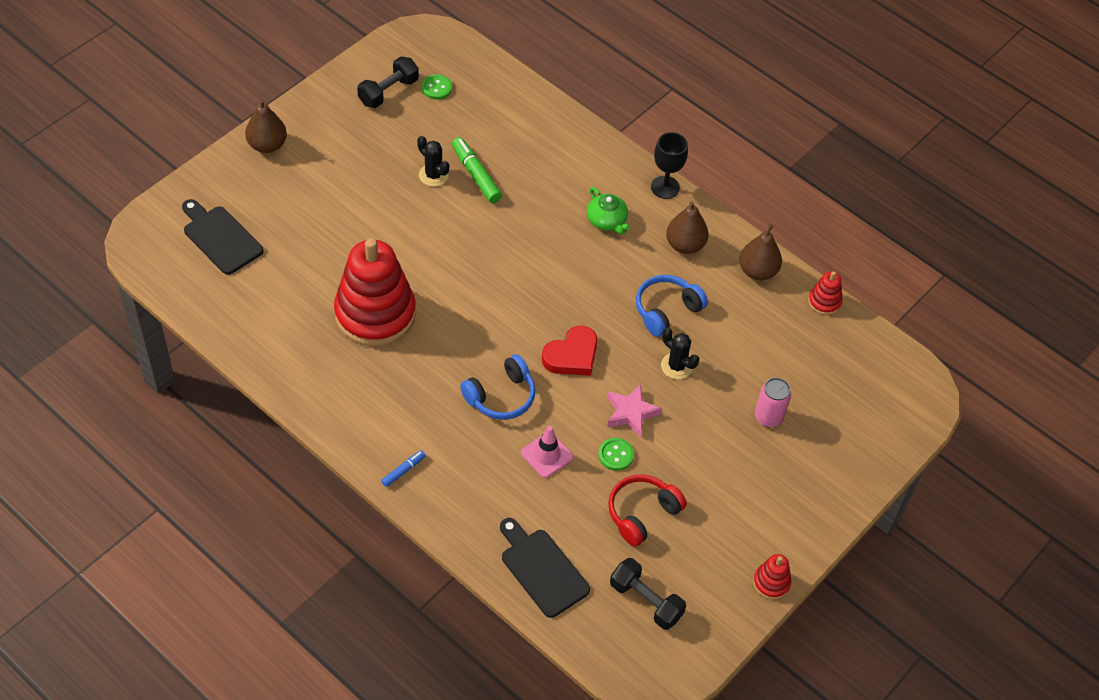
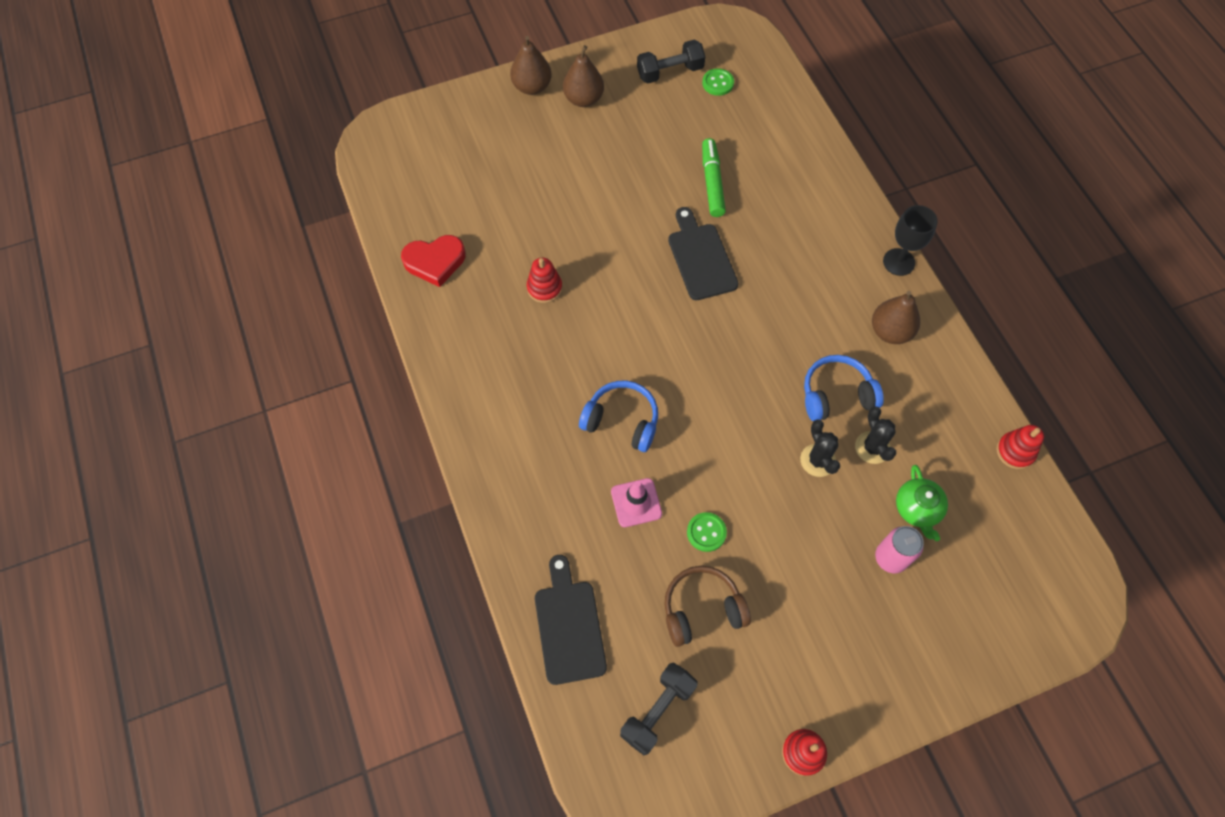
camera: 30 degrees right, 10 degrees up
(220, 238) = (443, 161): black cutting board -> black cutting board (700, 258)
(375, 314) = (544, 288): red stacking toy -> red stacking toy, size x0.42
(403, 471) = (488, 460): blue marker -> none
(433, 175) = (670, 168): black cactus -> black cactus (872, 447)
(501, 396) = (622, 421): blue headphones -> blue headphones turned 150 degrees counterclockwise
(572, 355) = (714, 406): red heart -> red heart (435, 262)
(607, 221) = (820, 276): green teapot -> green teapot (917, 509)
(630, 413) = (744, 492): pink star -> none
(642, 513) = (702, 609): red headphones -> brown headphones
(646, 601) = (658, 711): black dumbbell -> black dumbbell turned 60 degrees clockwise
(757, 271) = (956, 389): brown pear -> brown pear (583, 99)

